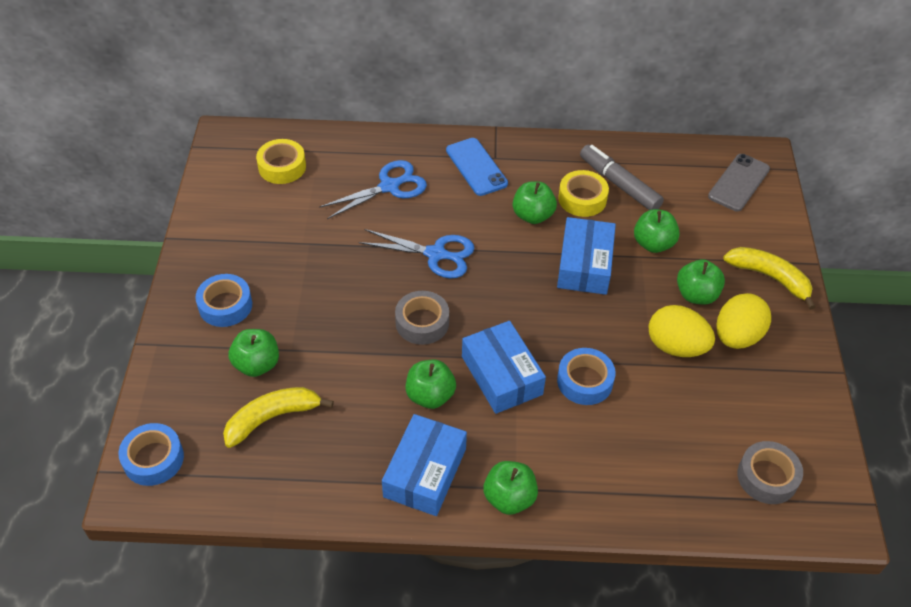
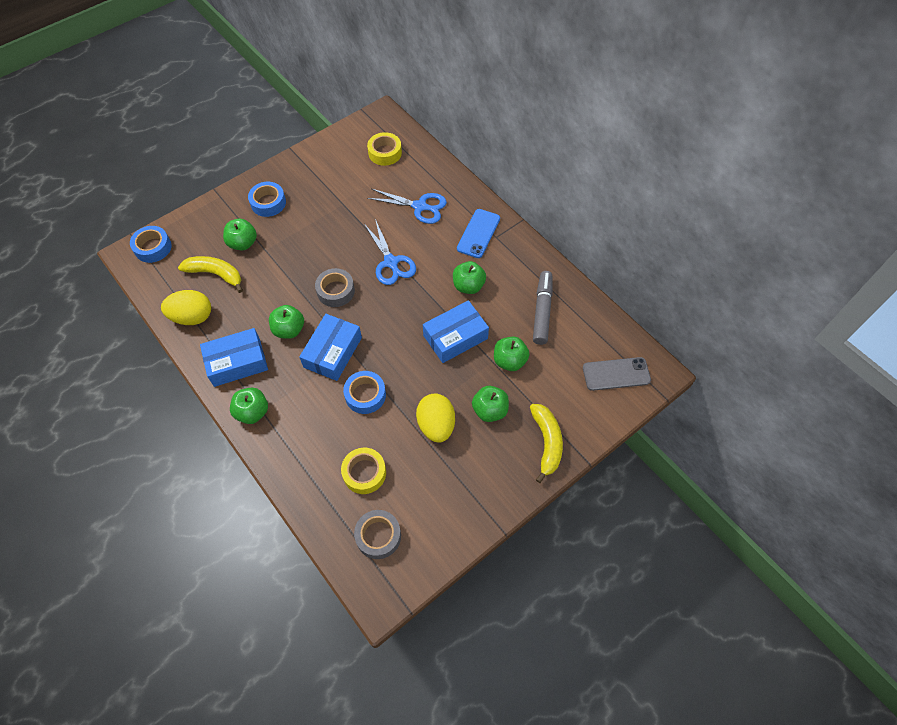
camera: 50 degrees right, 10 degrees up
(582, 199) = (508, 301): yellow tape -> yellow tape (364, 473)
(737, 336) = (476, 453): yellow egg -> yellow egg (192, 317)

